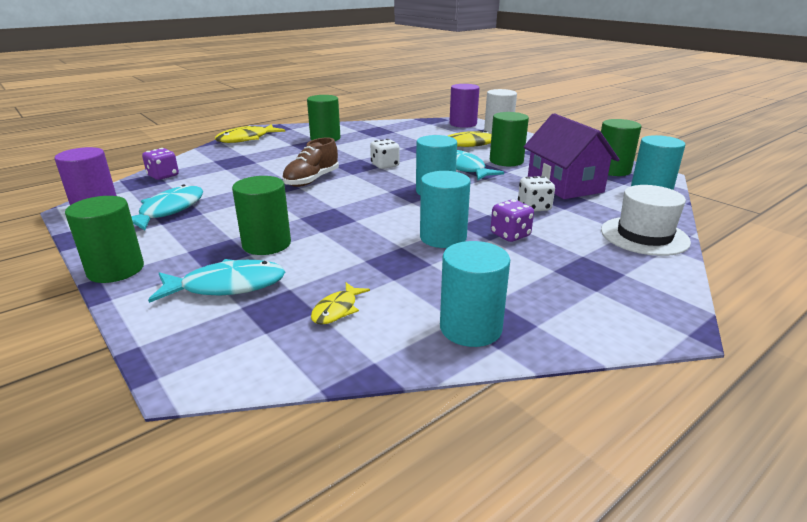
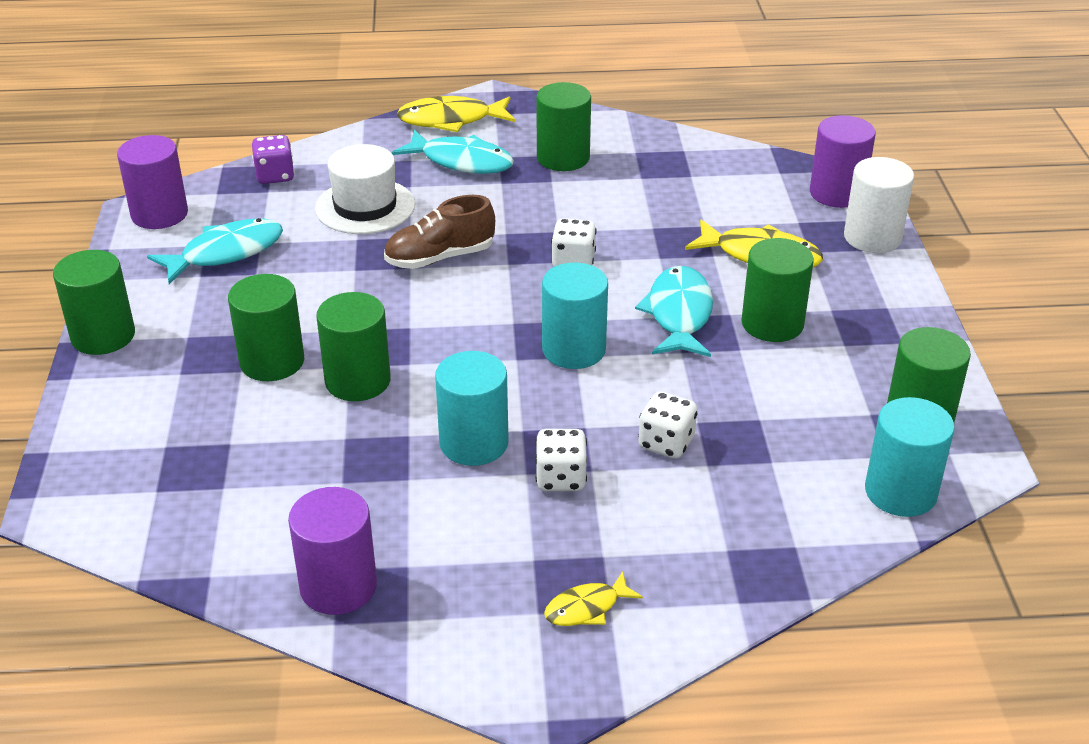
camera: 35 degrees right, 10 degrees up
(227, 286) = (178, 410): turquoise fish -> turquoise fish (462, 161)
(335, 235) = (358, 381): none -> green cylinder
(337, 310) = (243, 495): yellow fish -> yellow fish (586, 608)
(470, 328) = (338, 586): turquoise cylinder -> purple cylinder
(510, 235) = (561, 478): purple dice -> white dice
(564, 185) = (783, 417): purple house -> none
(644, 236) = (739, 566): white hat -> white hat (365, 206)

